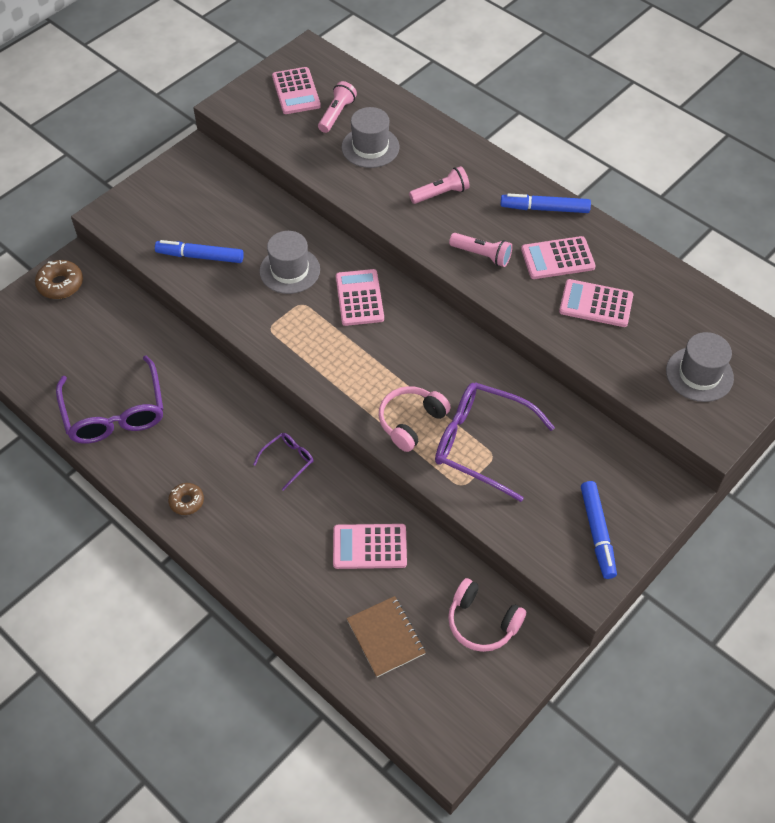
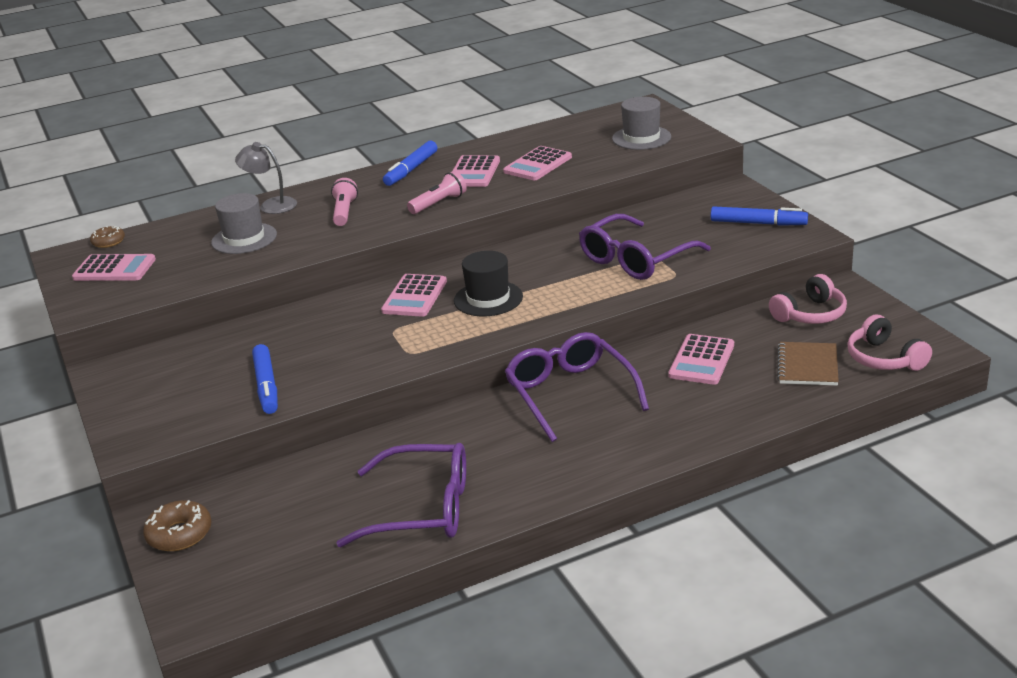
camera: 65 degrees left, 25 degrees down
(186, 501) = (584, 468): brown donut -> brown donut (108, 242)
(200, 256) = (267, 386): blue marker -> blue marker turned 45 degrees counterclockwise
(288, 461) = (570, 394): purple glasses -> purple glasses, size x2.10
(289, 270) = (341, 331): grey hat -> none
(336, 114) = (176, 250): pink flashlight -> none
(359, 298) = (414, 296): pink calculator -> pink calculator turned 90 degrees counterclockwise
(372, 351) = (488, 299): none -> black hat
(386, 637) = (807, 366): brown notebook -> brown notebook turned 75 degrees counterclockwise
(411, 422) = (588, 290): pink headphones -> pink headphones (884, 358)
(436, 138) = (271, 205): none -> grey lamp

